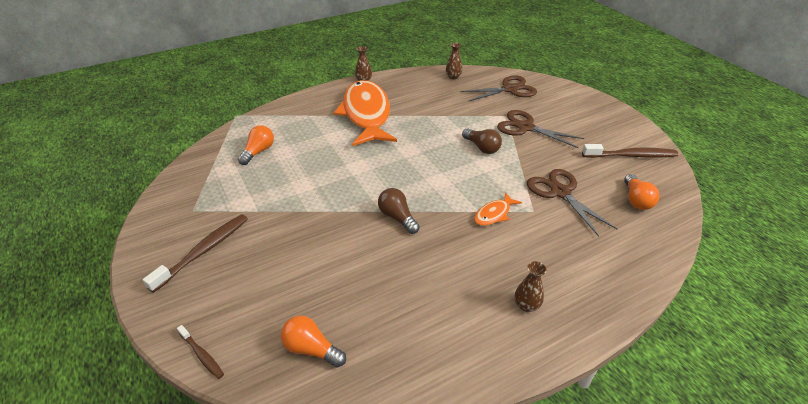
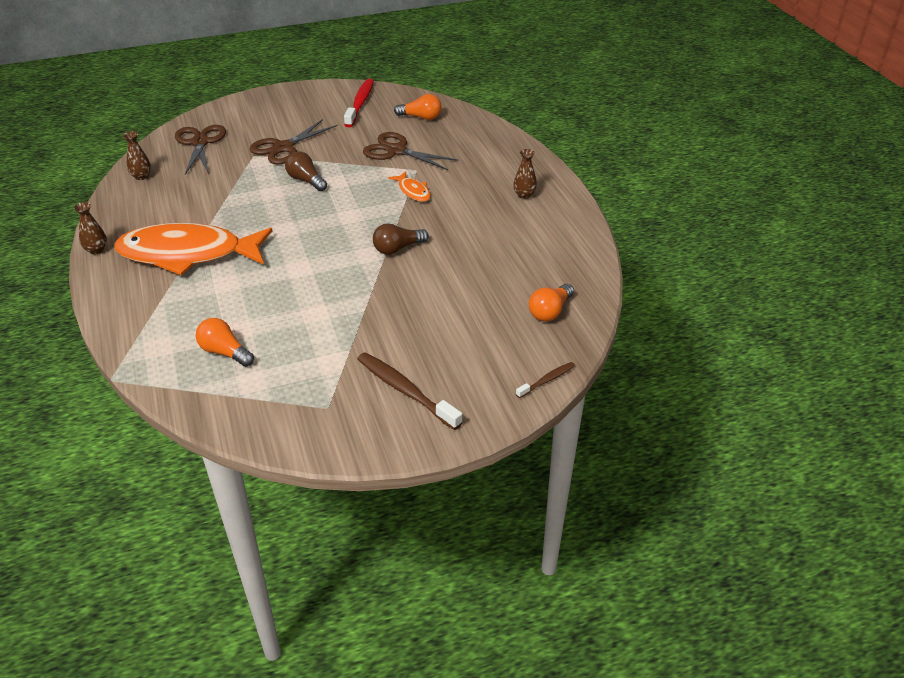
camera: 80 degrees left, 0 degrees up
(482, 148) = (306, 180): brown light bulb -> brown light bulb turned 105 degrees counterclockwise
(560, 192) = (396, 151): brown scissors -> brown scissors turned 45 degrees clockwise
(631, 156) = (360, 103): brown toothbrush -> red toothbrush

